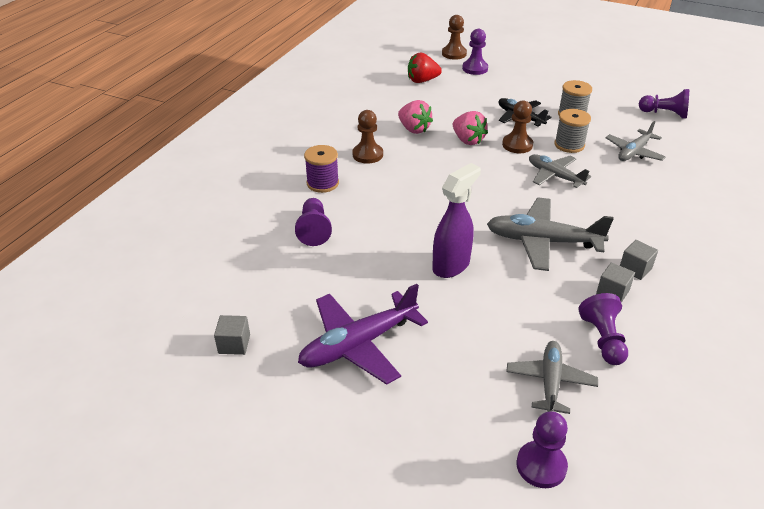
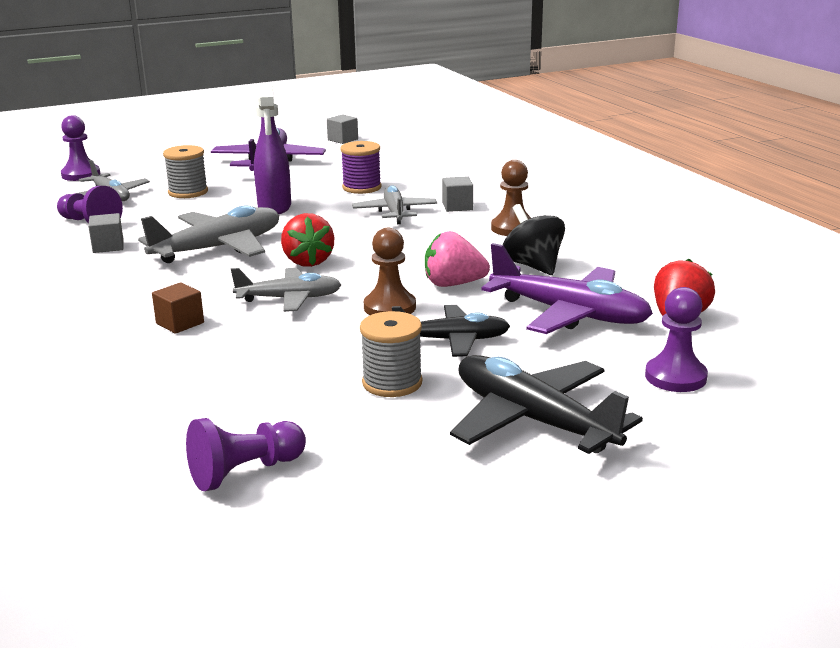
camera: 130 degrees right, 15 degrees down
(314, 230) = (421, 180): purple pawn -> none
(322, 183) = (490, 199): purple spool -> purple spool (362, 187)
(414, 129) = (533, 266): pink strawberry -> black spinning top
(454, 54) = (770, 384): brown pawn -> none
(454, 102) = (569, 314): none -> purple plane
(508, 196) = (308, 261): none -> red strawberry
(546, 81) = (533, 420): none -> black plane
(569, 145) = (327, 339): grey spool -> grey spool (188, 192)
(626, 191) = (180, 323): none -> brown cube
(633, 152) = (224, 374): grey plane -> grey plane (395, 212)
(635, 268) = (100, 267): grey cube -> grey cube (457, 206)

